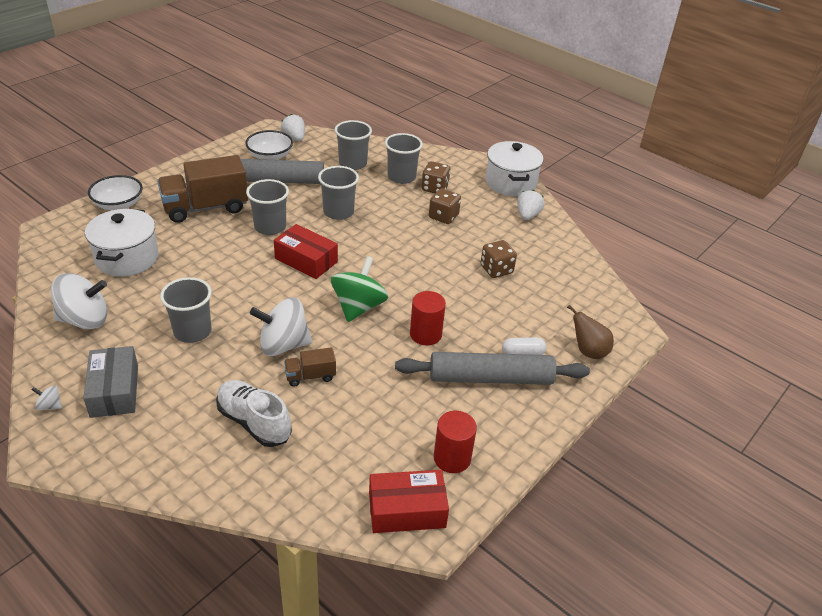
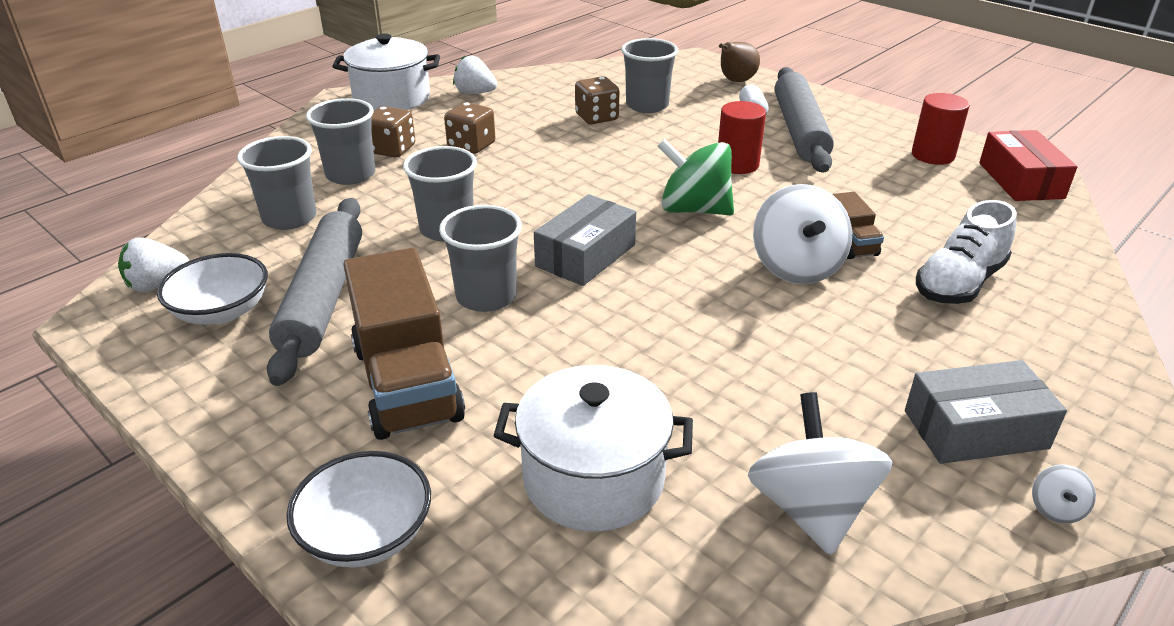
camera: 85 degrees left, 5 degrees down
(192, 331) = (796, 358): grey cup -> grey cup (647, 105)
(306, 260) = (585, 255): red box -> grey box

